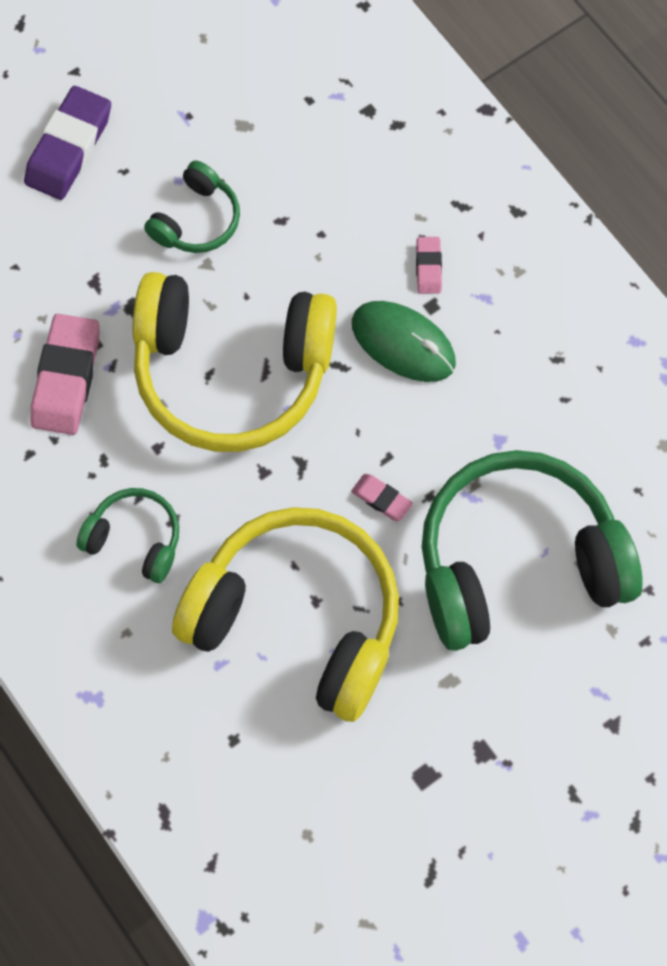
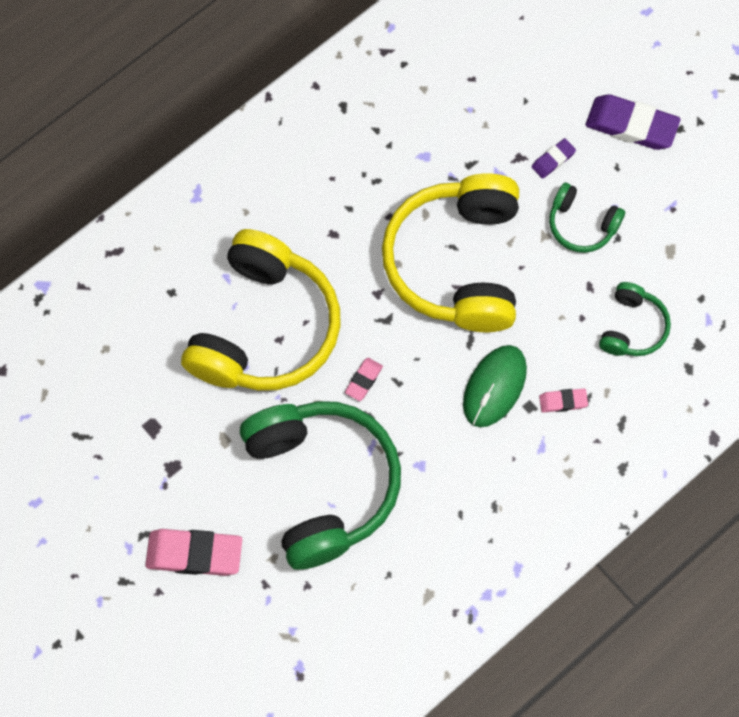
camera: 85 degrees right, 0 degrees up
(66, 378) = (439, 147): pink eraser -> pink eraser (194, 554)
(103, 243) = (553, 160): none -> purple eraser
(135, 539) = (317, 209): green headphones -> green headphones (632, 327)

